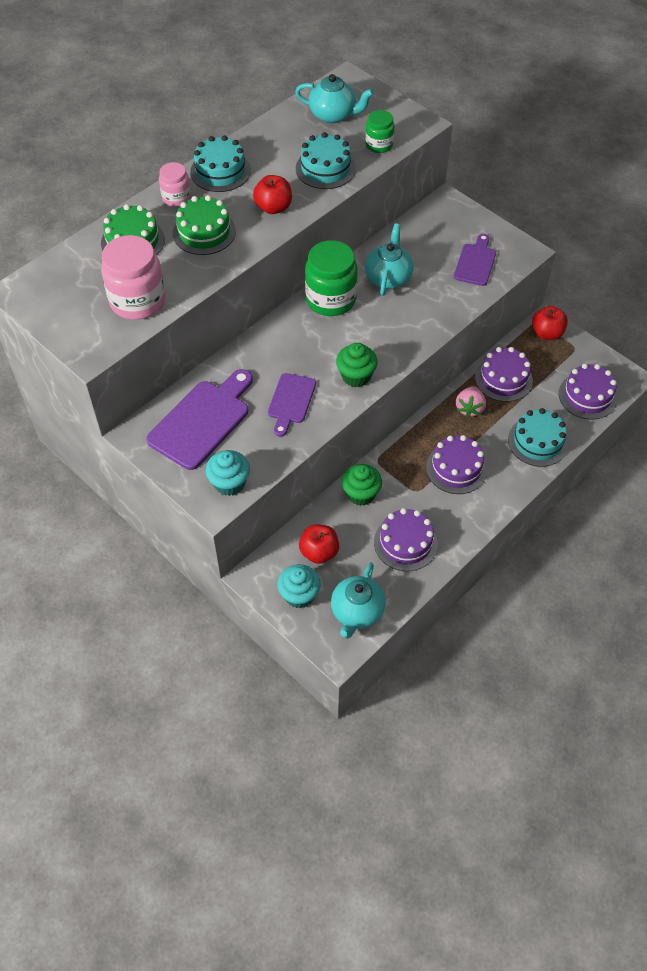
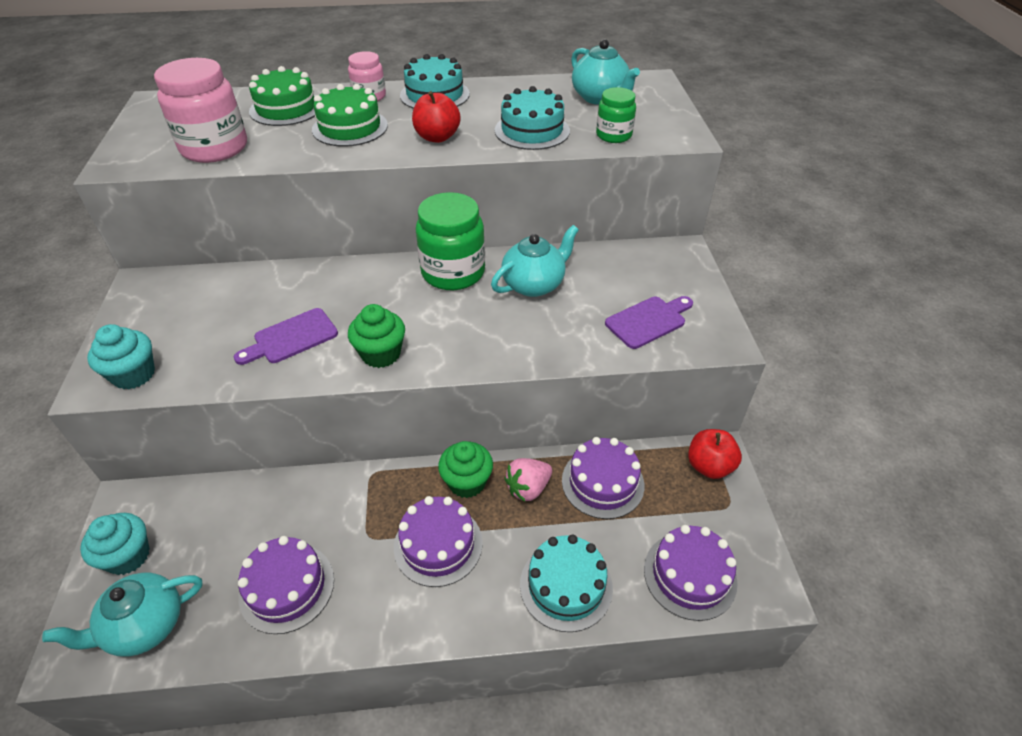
camera: 40 degrees right, 10 degrees down
(202, 421) = (200, 306): purple cutting board -> none
(319, 552) = (202, 525): red apple -> none
(361, 494) = (314, 496): green cupcake -> green cupcake (467, 482)

